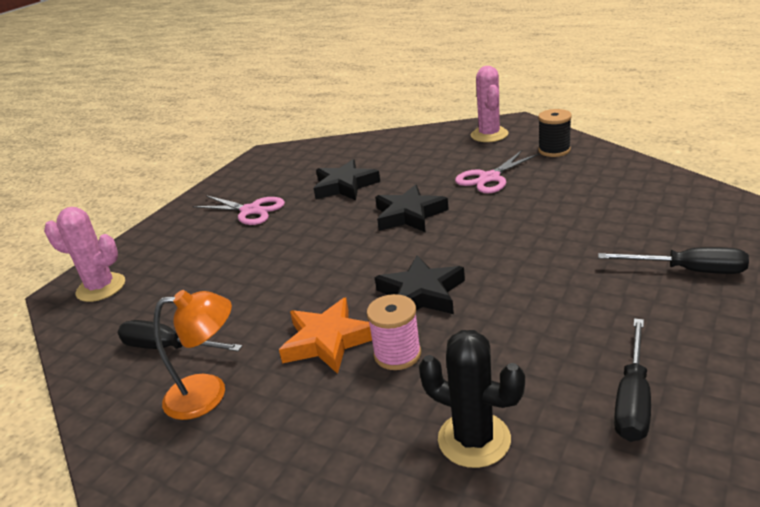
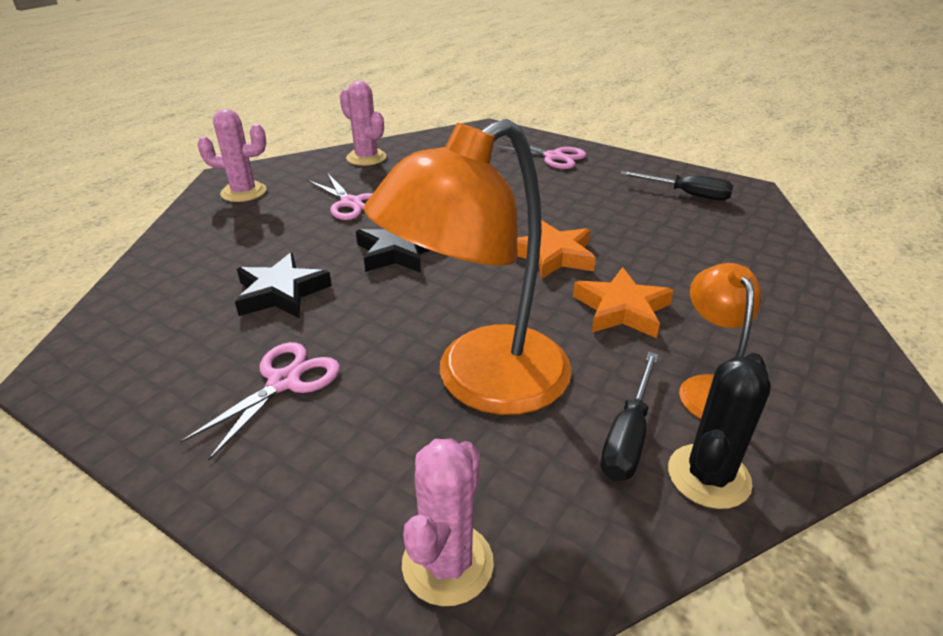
camera: 90 degrees left, 5 degrees up
(238, 278) = (481, 382): none -> orange lamp
(397, 354) = (643, 272): pink spool -> none
(421, 293) = (554, 255): black star -> orange star
(474, 439) = (735, 248): black cactus -> black cactus (708, 476)
(554, 150) = (322, 168): black spool -> none
(593, 163) = (366, 158): none -> pink cactus
(688, 271) = (553, 157): black screwdriver -> pink scissors

